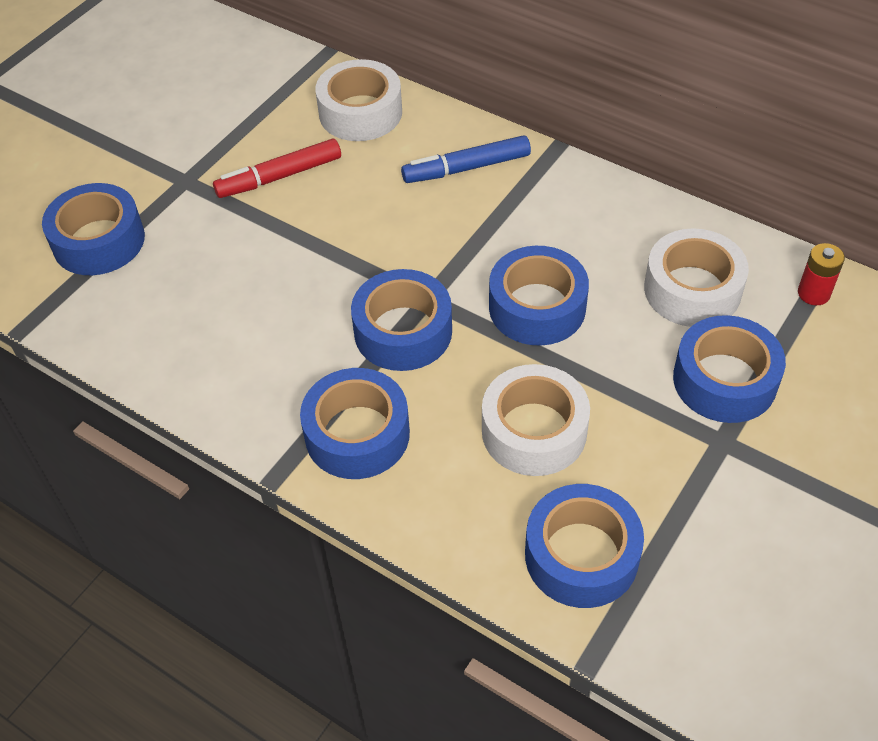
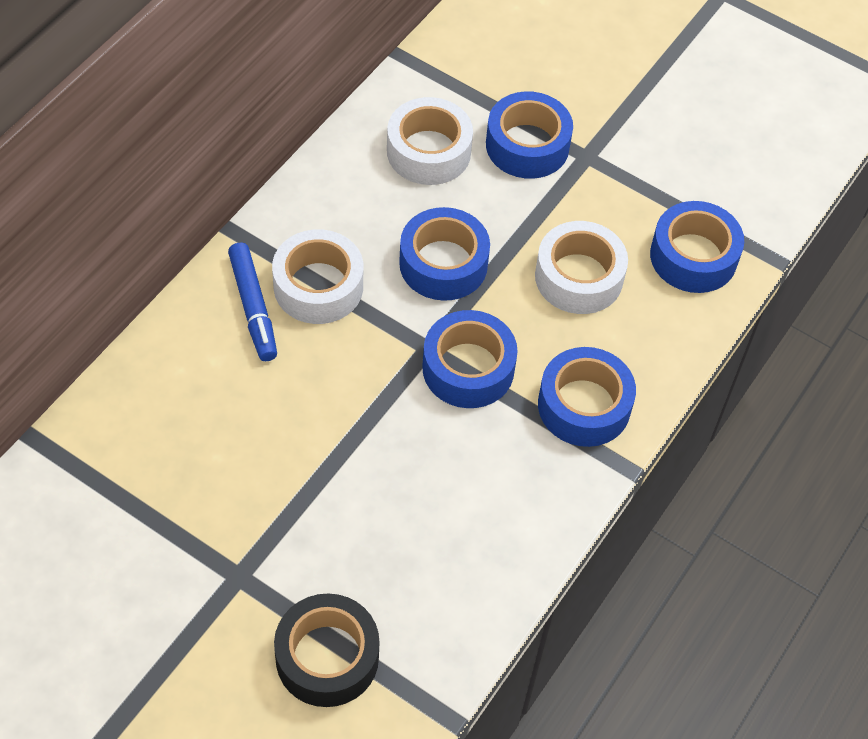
camera: 95 degrees left, 5 degrees up
(99, 241) = (327, 657): blue tape -> black tape
(279, 177) = (245, 479): red marker -> none
(360, 112) = (150, 402): white tape -> white tape (318, 286)
(813, 293) = (437, 73): red battery -> none

